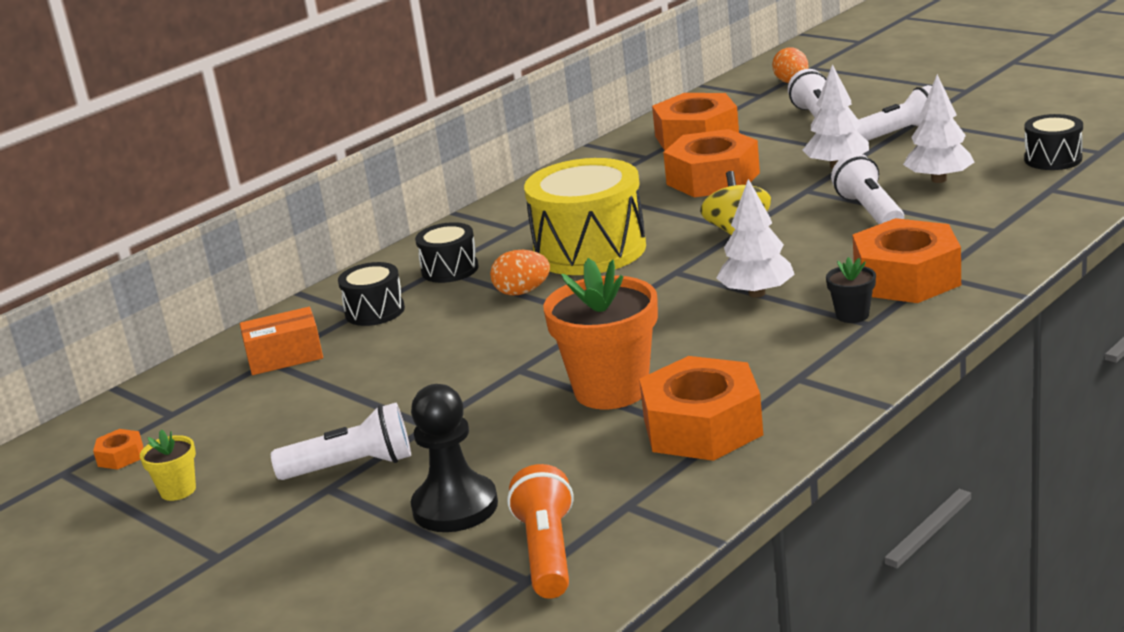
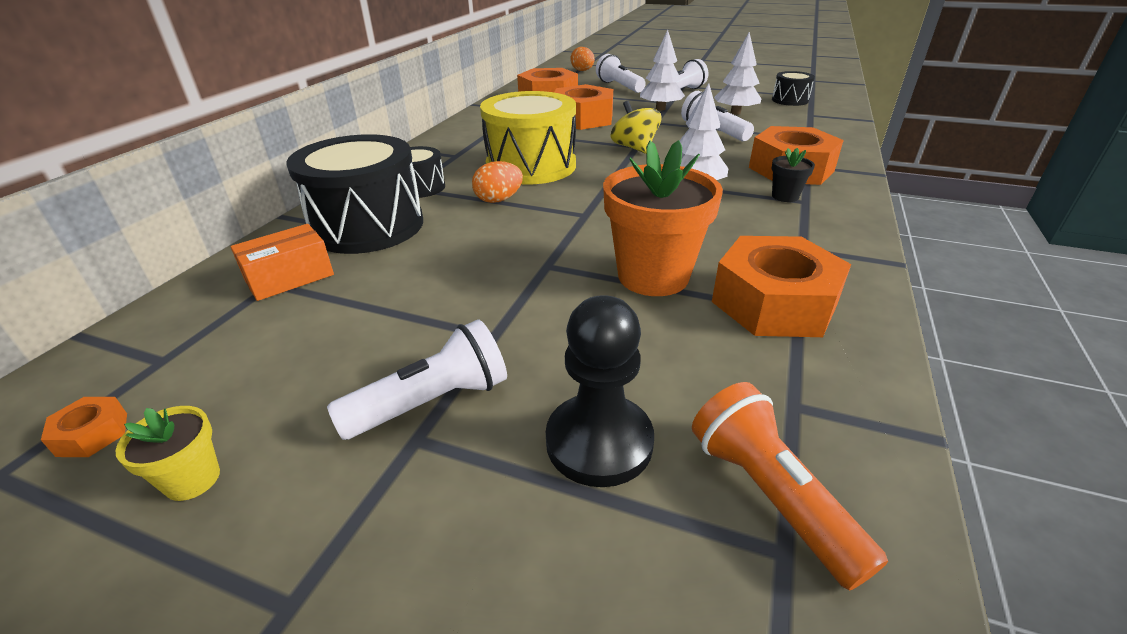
camera: 25 degrees left, 10 degrees up
(375, 311) = (368, 226): black drum -> black drum, size x1.96

